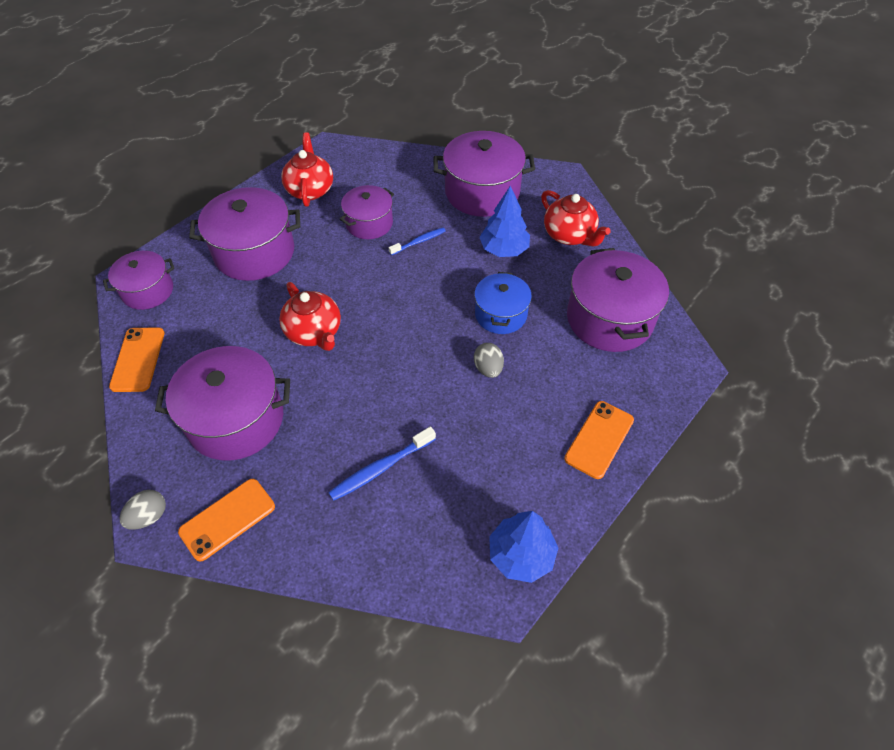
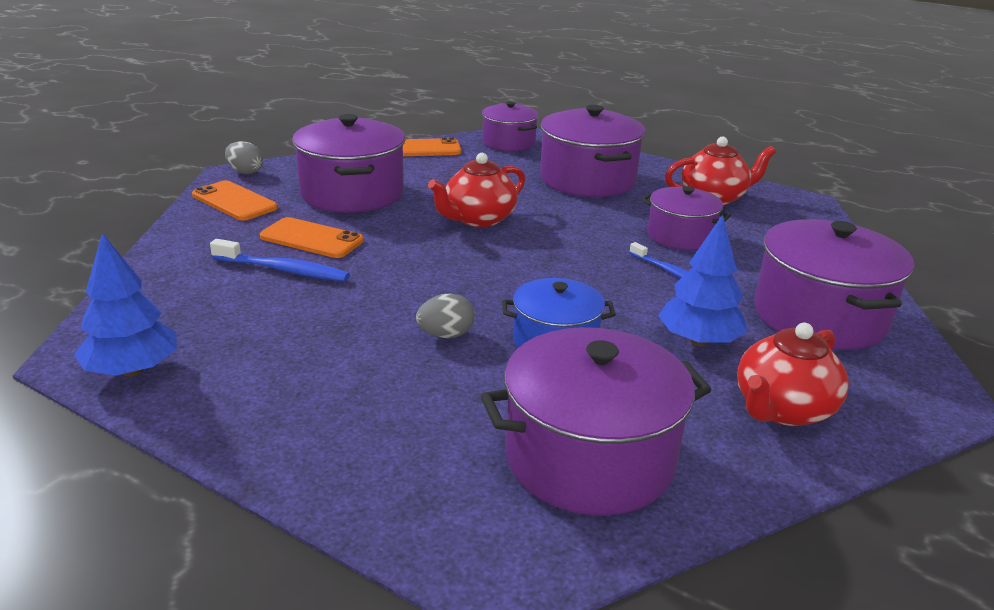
camera: 80 degrees right, 25 degrees down
(381, 468) = (283, 270): blue toothbrush -> blue toothbrush turned 150 degrees clockwise
(599, 439) = (316, 442): orange phone -> orange phone (312, 239)

